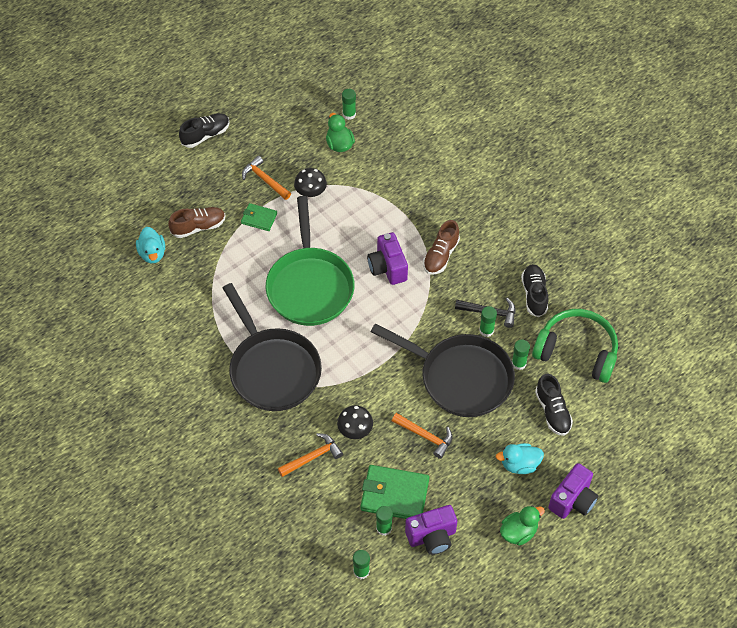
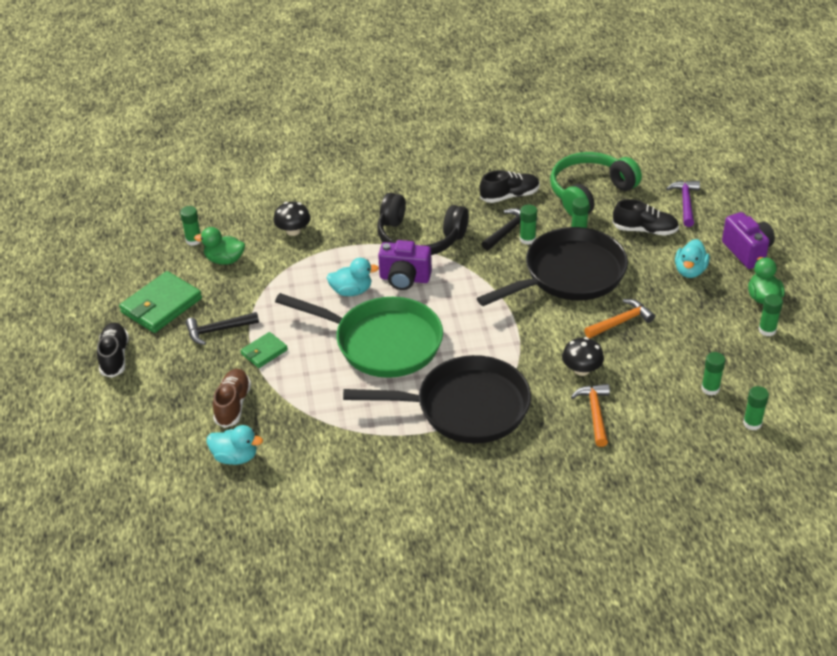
camera: 60 degrees left, 15 degrees down
(264, 180) = (218, 330): orange hammer -> black hammer
(310, 192) = (264, 301): black mushroom -> black mushroom (293, 231)
(353, 240) = (351, 291): none -> turquoise duck
(394, 495) = (675, 367): green wallet -> green wallet (161, 305)
(432, 537) = (738, 357): purple camera -> none
(441, 255) = (419, 238): brown shoe -> black headphones
(478, 548) = (767, 330): none -> green glue stick
(534, 294) = (509, 196): black shoe -> black shoe turned 135 degrees clockwise
(610, 429) = (685, 203): none -> purple hammer

